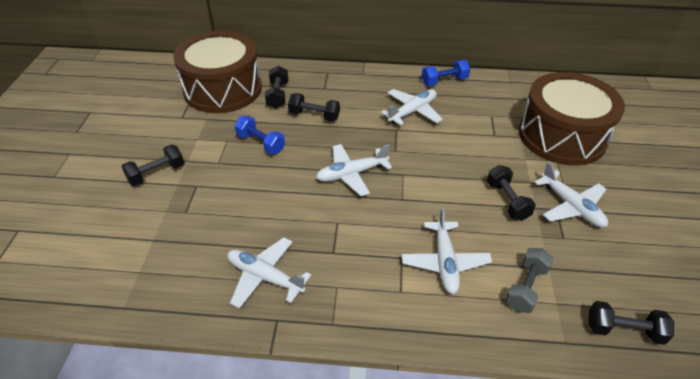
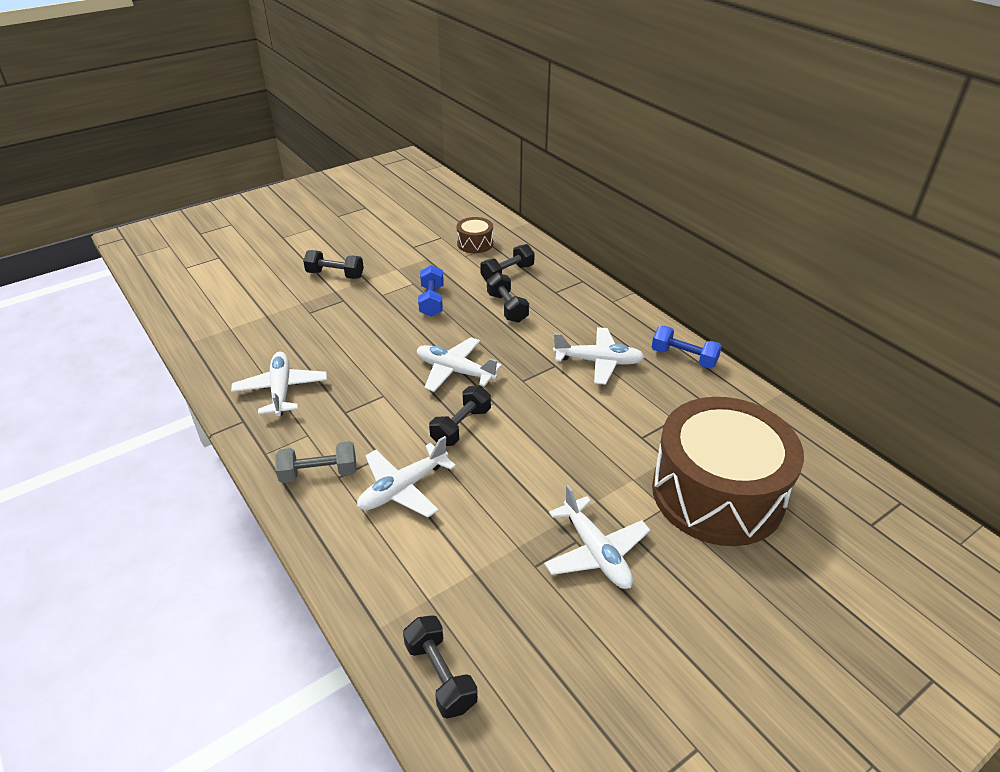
camera: 50 degrees right, 5 degrees down
(223, 89) = (475, 243): brown drum -> brown drum, size x0.42
(507, 201) = (542, 495): black dumbbell -> black dumbbell (461, 426)
(526, 287) = (427, 564): grey dumbbell -> grey dumbbell (319, 473)
(571, 206) = (596, 552): white plane -> white plane turned 45 degrees counterclockwise

